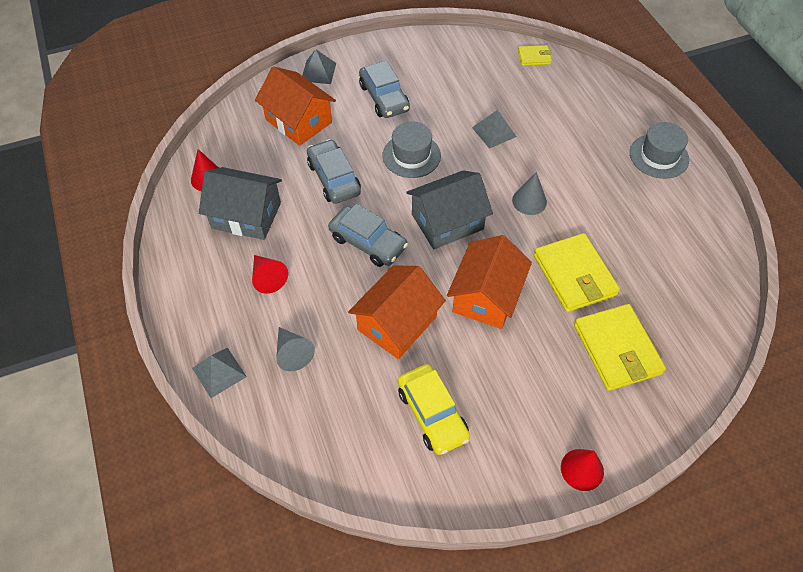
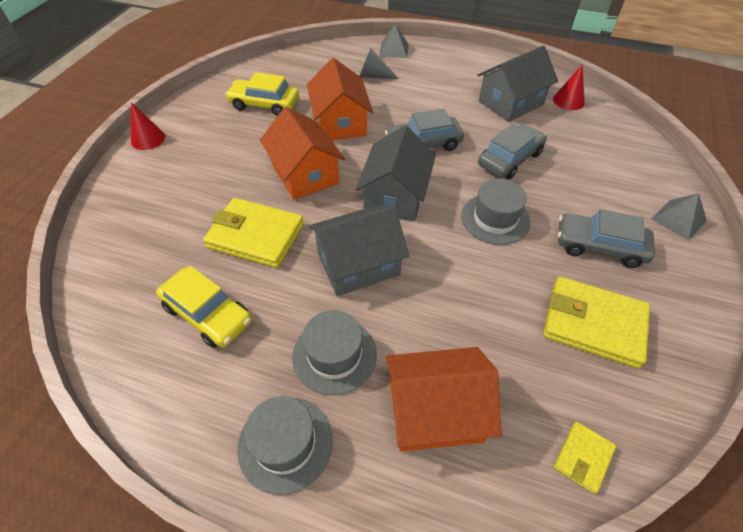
camera: 130 degrees right, 5 degrees down
(268, 278) = (442, 89): red cone -> none
(298, 121) = (604, 172): orange house -> orange house (435, 411)
(334, 178) = (510, 159): grey car -> grey car turned 60 degrees counterclockwise
(494, 132) = (473, 303): grey pyramid -> none
(529, 201) = (358, 264): grey cone -> grey house
(597, 169) = (334, 355): none -> grey hat
(617, 349) = (175, 212): yellow wallet -> yellow wallet (593, 324)
(650, 248) = (207, 314): none -> yellow car

